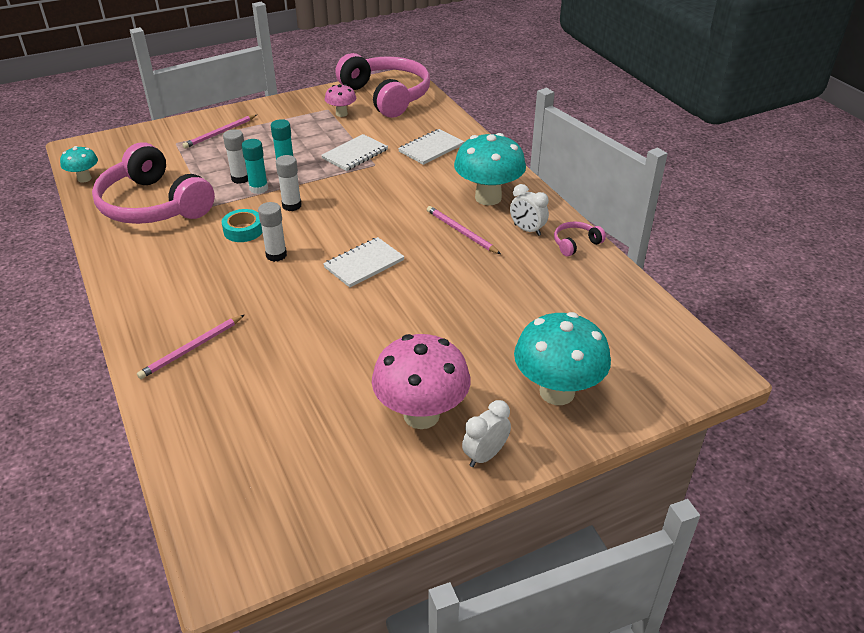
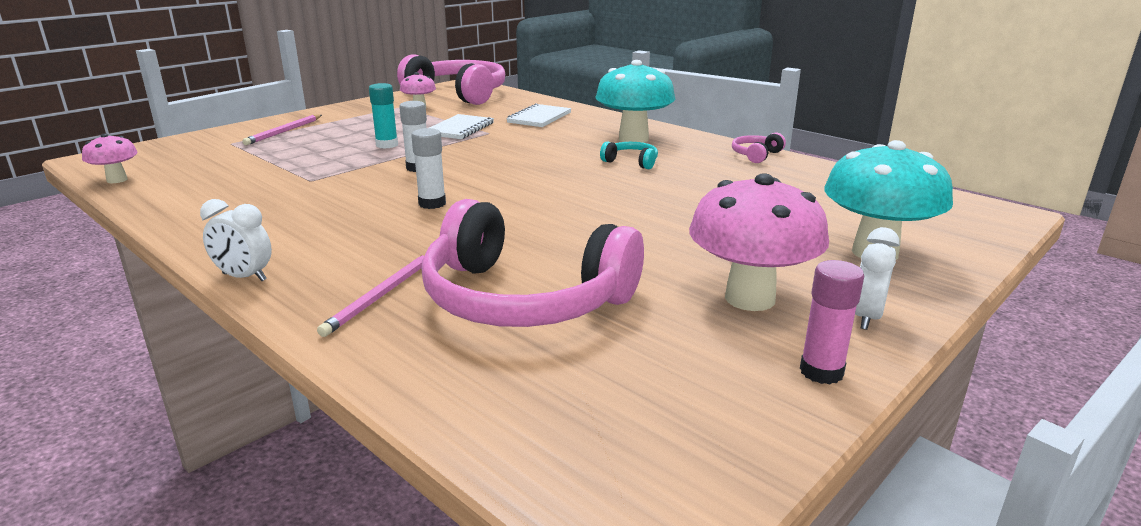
camera: 20 degrees left, 15 degrees down
(84, 178) = (117, 180): turquoise mushroom -> pink mushroom
(154, 205) = (233, 188): pink headphones -> pink headphones (524, 298)
(240, 178) = (336, 157): white glue stick -> none
(243, 230) = (372, 191): turquoise tape -> none
(258, 188) = (365, 161): turquoise glue stick -> none
(364, 264) = (547, 196): white notebook -> none
(409, 493) = (821, 372): none -> pink glue stick
(461, 232) = (631, 162): pink pencil -> turquoise headphones
(527, 230) = (697, 153): white clock -> white clock (244, 277)

